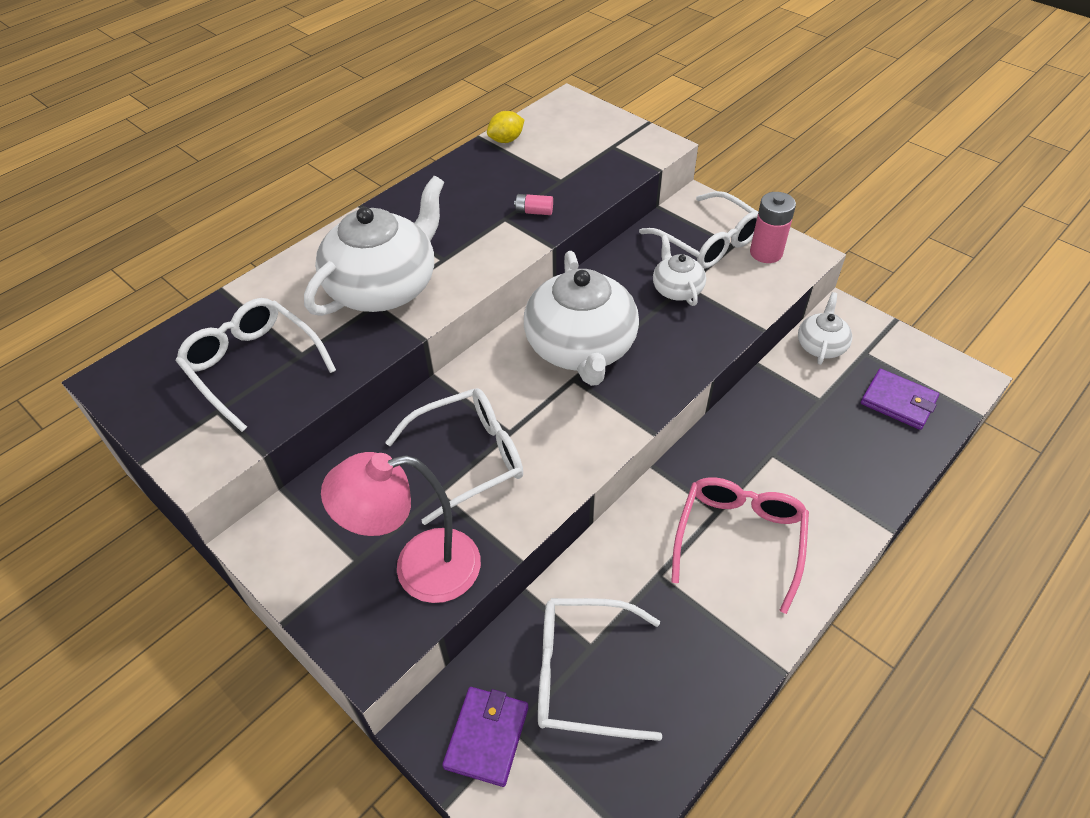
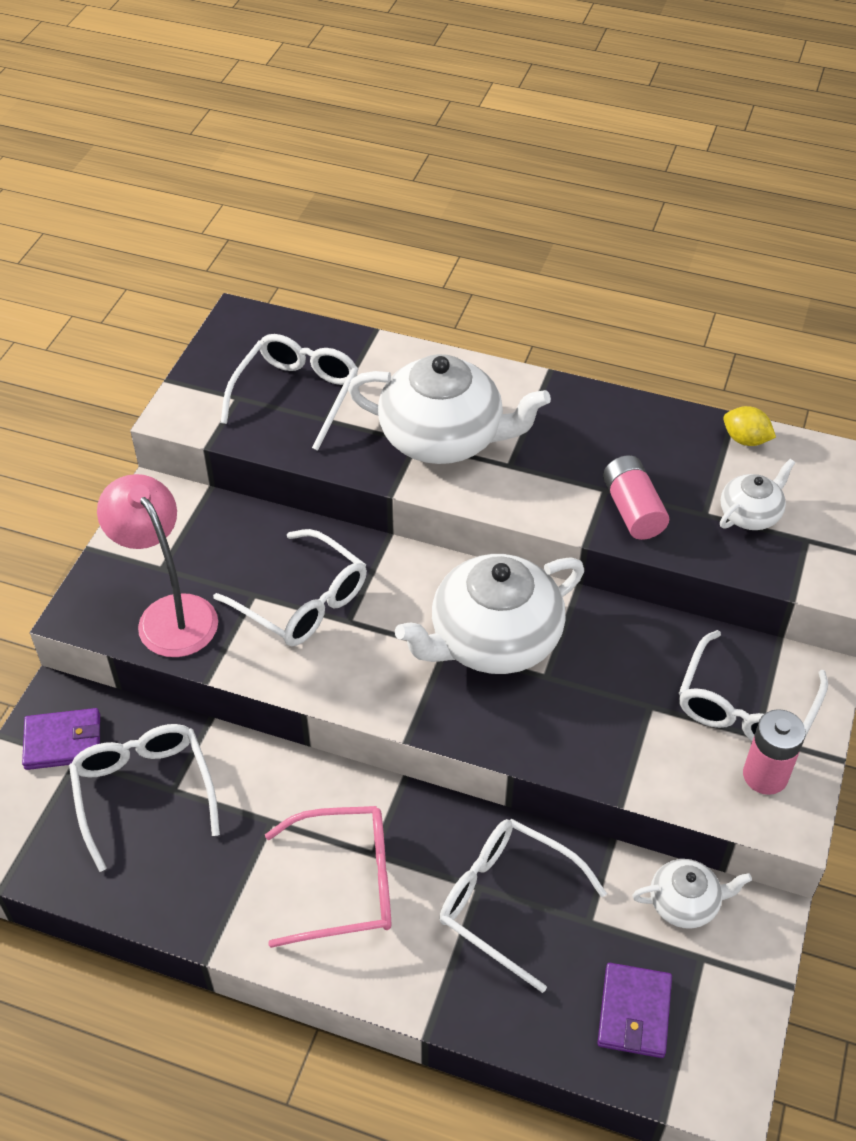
camera: 65 degrees right, 0 degrees up
(534, 212) = (632, 510): pink battery -> pink battery, size x1.82
(676, 289) = (639, 699): white teapot -> white teapot (750, 514)
(790, 440) = (507, 902): none -> white glasses

